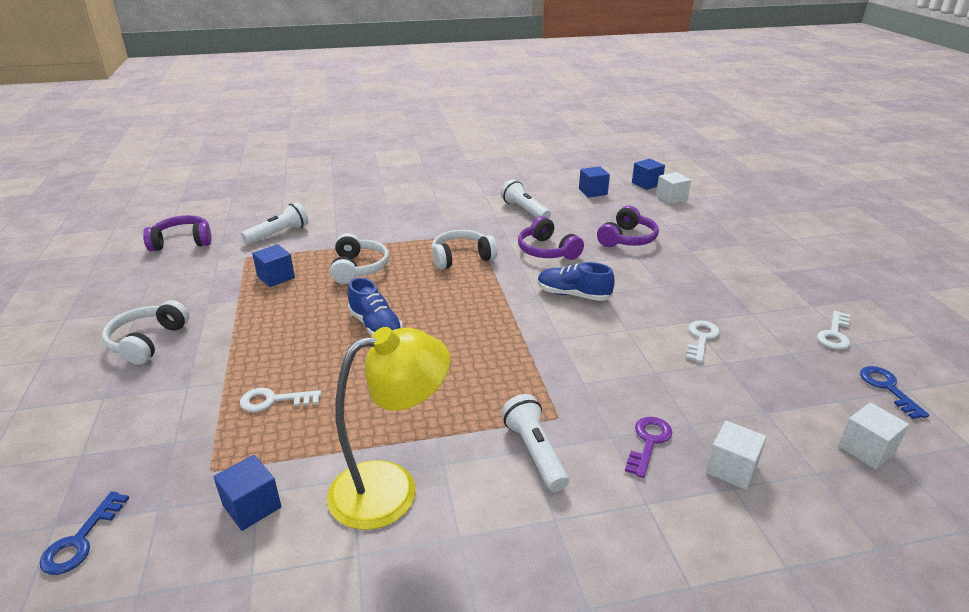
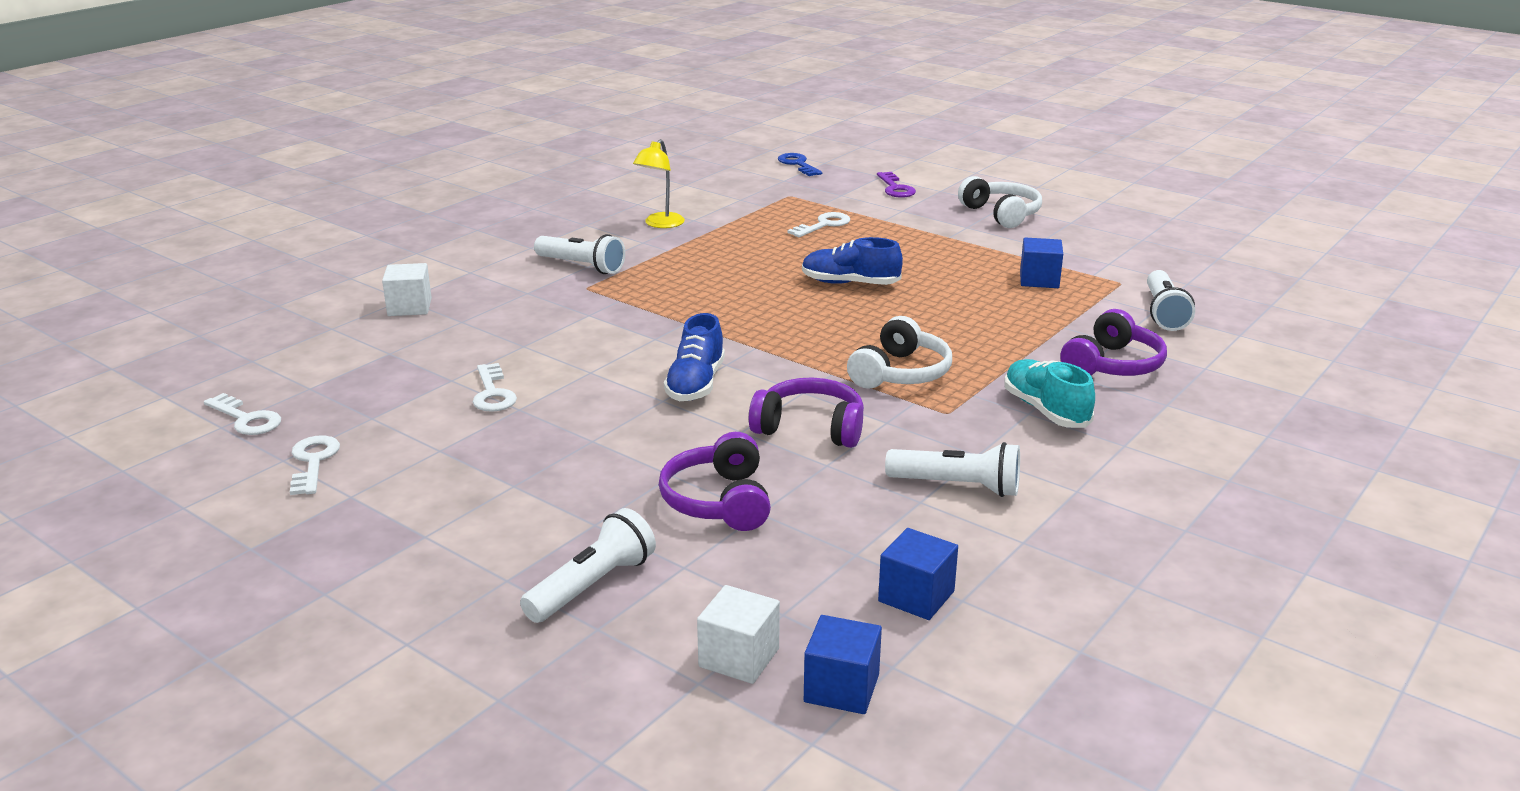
camera: 140 degrees right, 5 degrees down
(182, 242) = (1222, 269): purple headphones -> purple headphones (1113, 365)
(252, 506) = (733, 195): blue cube -> none
(358, 268) = (984, 317): white headphones -> none
(391, 488) = (660, 224): yellow lamp -> yellow lamp, size x0.56
(436, 219) = (1045, 410): none -> turquoise shoe
(573, 295) = (695, 384): blue shoe -> blue shoe turned 120 degrees clockwise
(648, 442) = (492, 299): purple key -> purple key (895, 188)
(708, 231) = (592, 586): none -> white flashlight
(866, 449) = (281, 358): white cube -> none
(888, 388) = (246, 419): blue key -> white key

